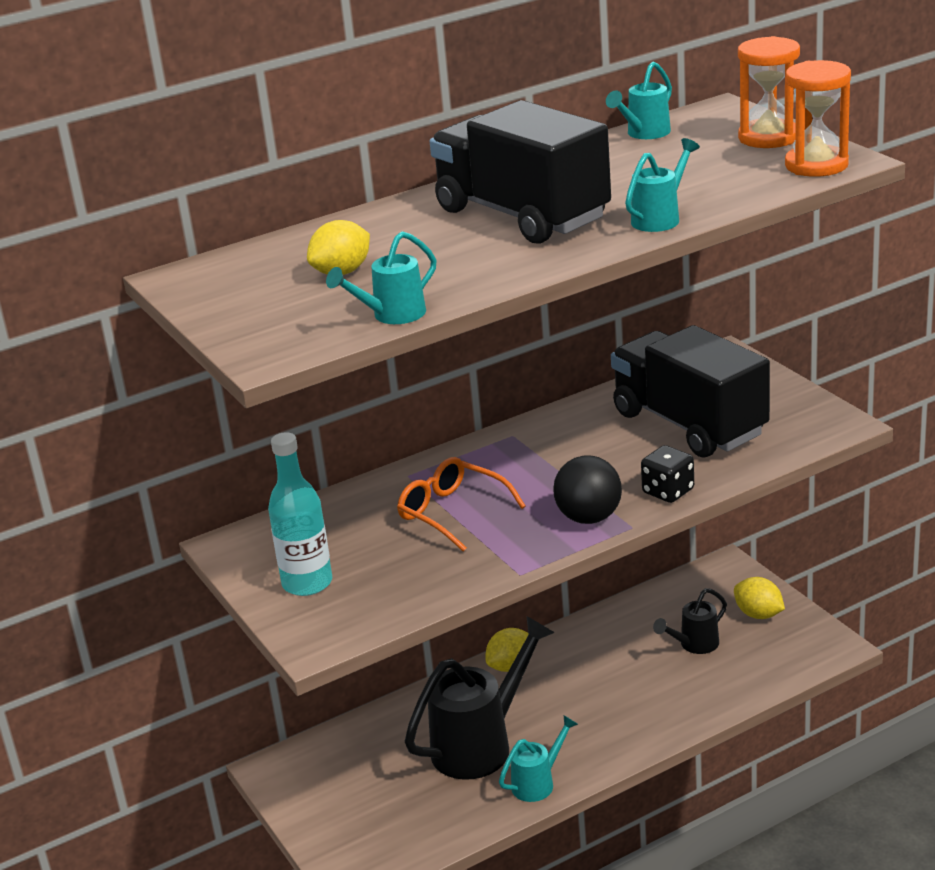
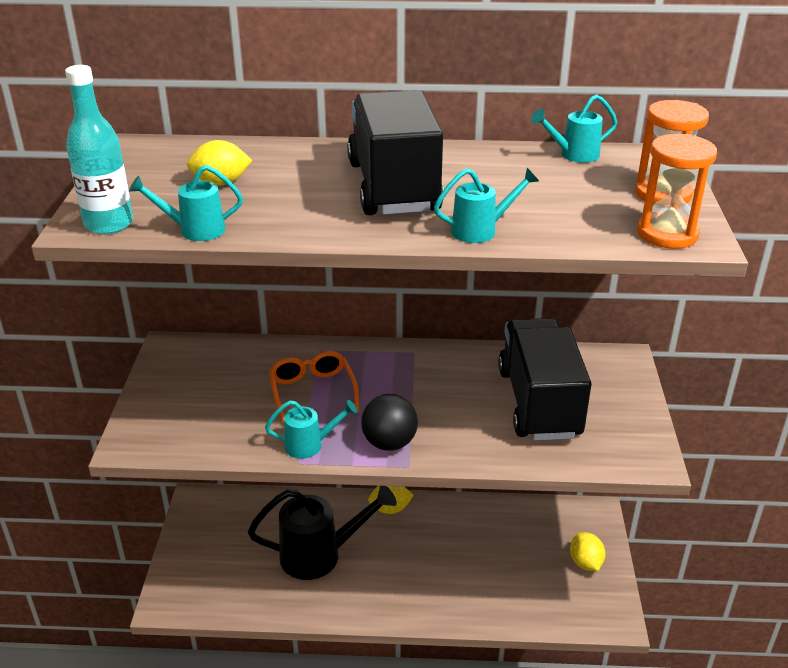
camera: 30 degrees right, 5 degrees up
(307, 583) = (176, 398): turquoise bottle -> turquoise bottle (109, 224)
(538, 783) = (326, 604): turquoise watering can -> turquoise watering can (310, 445)
(668, 491) = (464, 450): black dice -> none
(694, 645) = (519, 561): black watering can -> none

